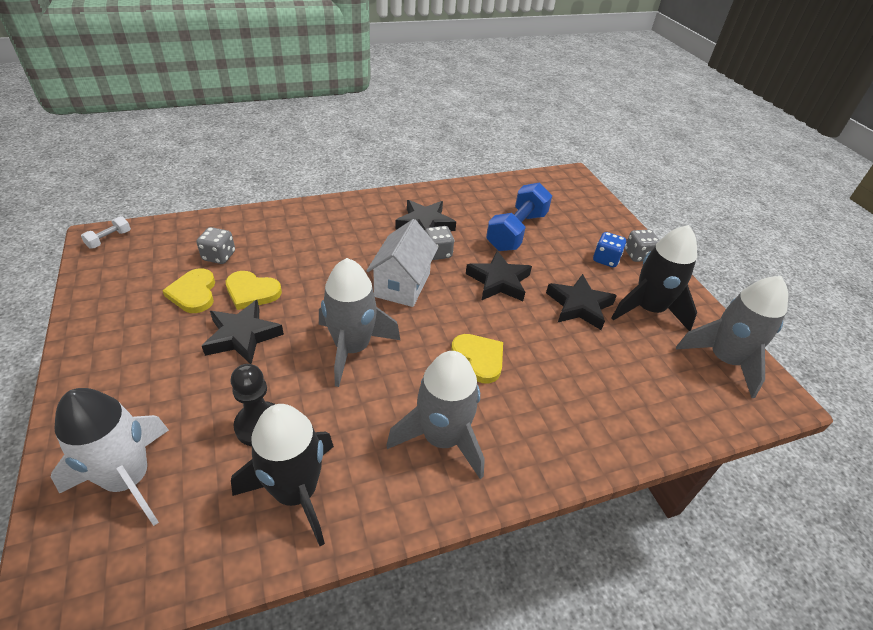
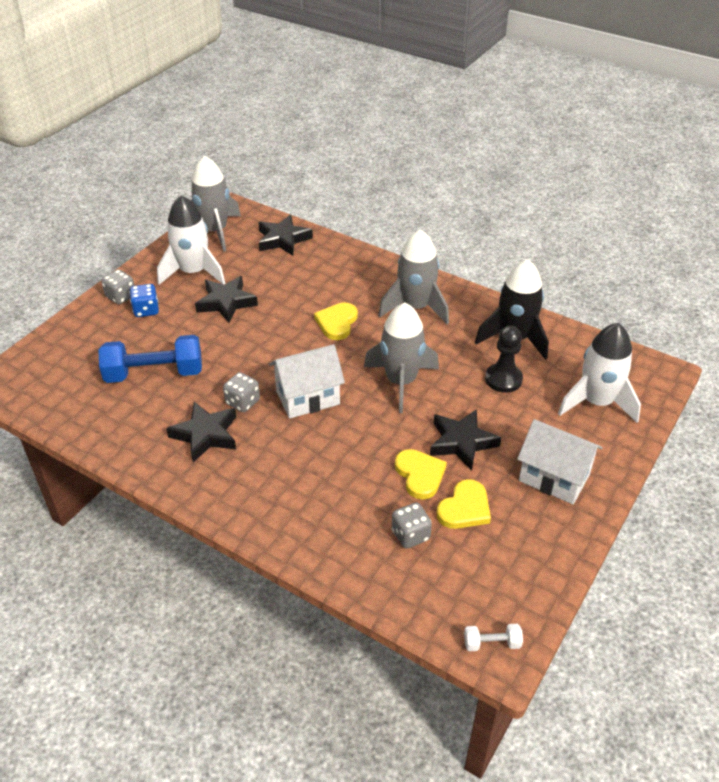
camera: 125 degrees left, 0 degrees up
(130, 363) = (554, 478): none -> white house
(499, 281) = (242, 351): black star -> black star (283, 239)
(648, 309) = (193, 272): black rocket -> white rocket

